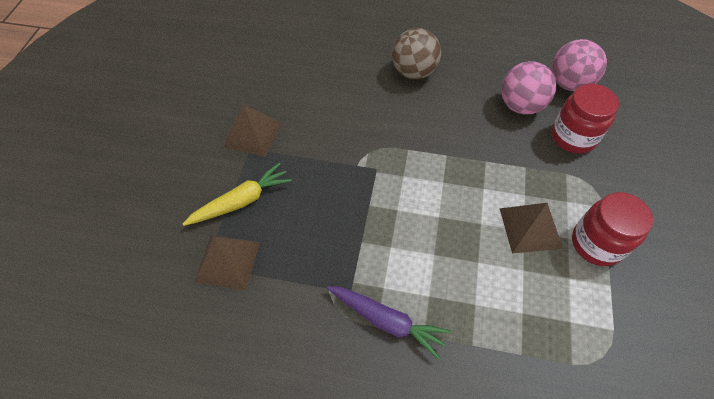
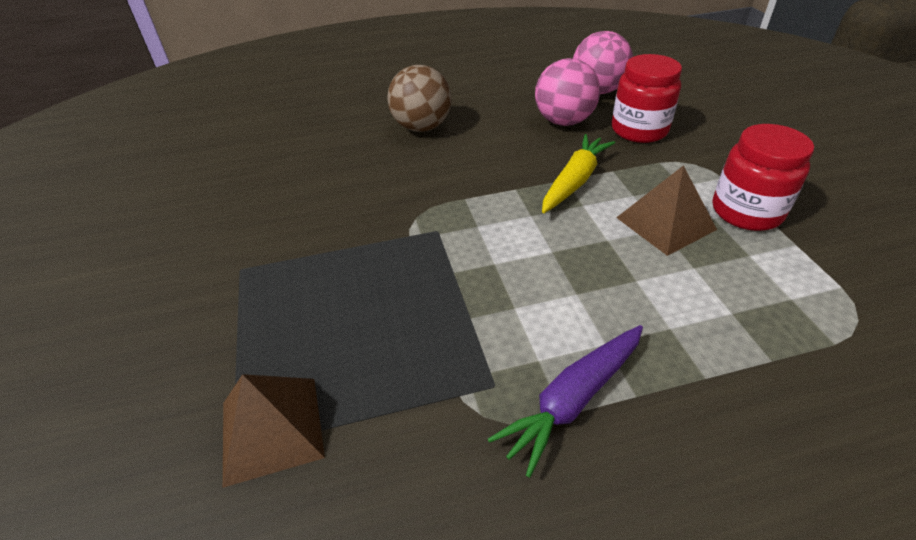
camera: 25 degrees left, 15 degrees down
(241, 201) = (257, 336): yellow carrot -> yellow carrot (574, 181)
(253, 134) = (236, 251): brown pyramid -> none
(387, 321) = (573, 400): purple carrot -> purple carrot turned 135 degrees clockwise

